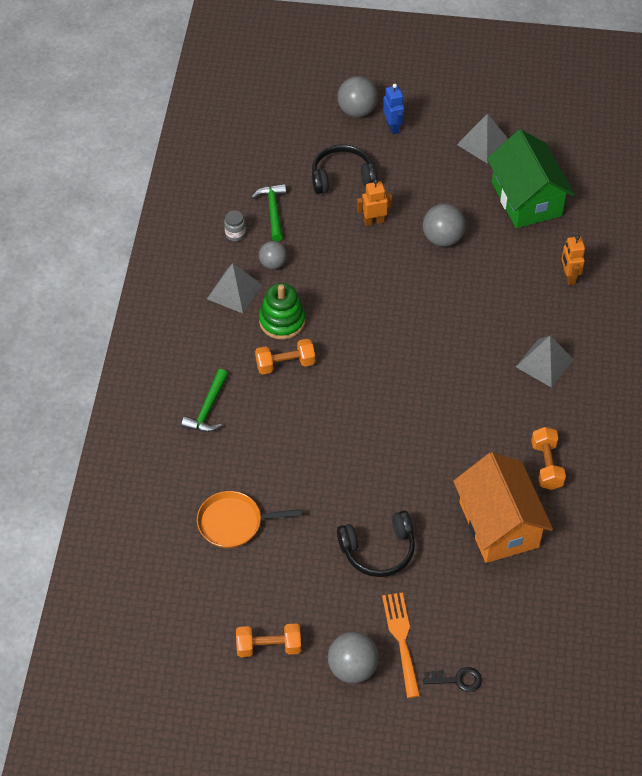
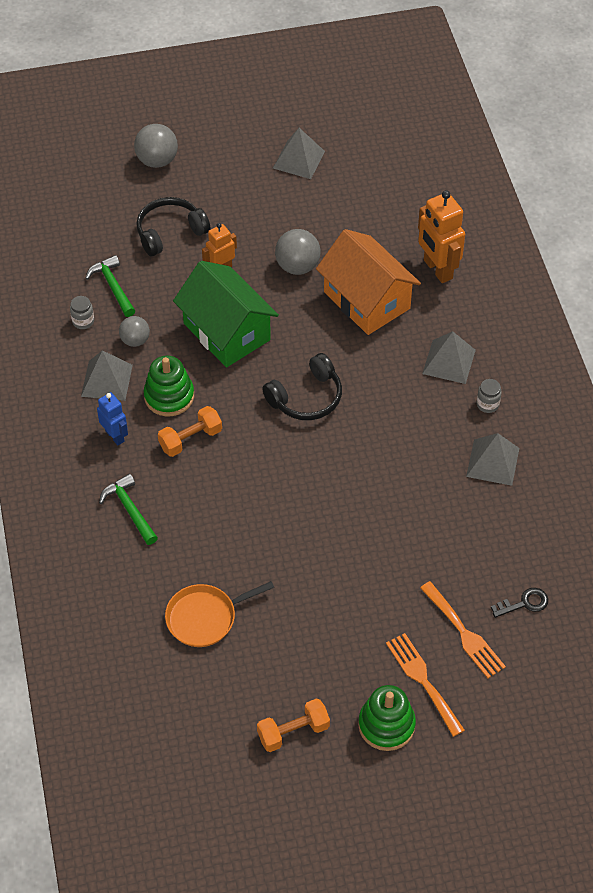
camera: 20 degrees left, 0 degrees up
(208, 409) = (129, 509): green hammer -> green hammer turned 150 degrees clockwise
(352, 668) = (386, 725): grey ball -> green stacking toy
(378, 550) = (363, 598): black headphones -> black headphones (306, 397)
(392, 127) = (200, 167): blue robot -> blue robot (115, 436)
(456, 610) = (464, 633): none -> orange fork
(457, 680) = (494, 702): black key -> black key (524, 603)
(499, 524) = (470, 535): orange house -> orange house (367, 300)
(526, 199) = (364, 204): green house -> green house (227, 331)
(546, 465) = (492, 462): orange dumbbell -> grey pyramid
(564, 412) = (487, 404): none -> grey jar
(569, 277) = (437, 269): orange robot -> orange robot, size x1.69

